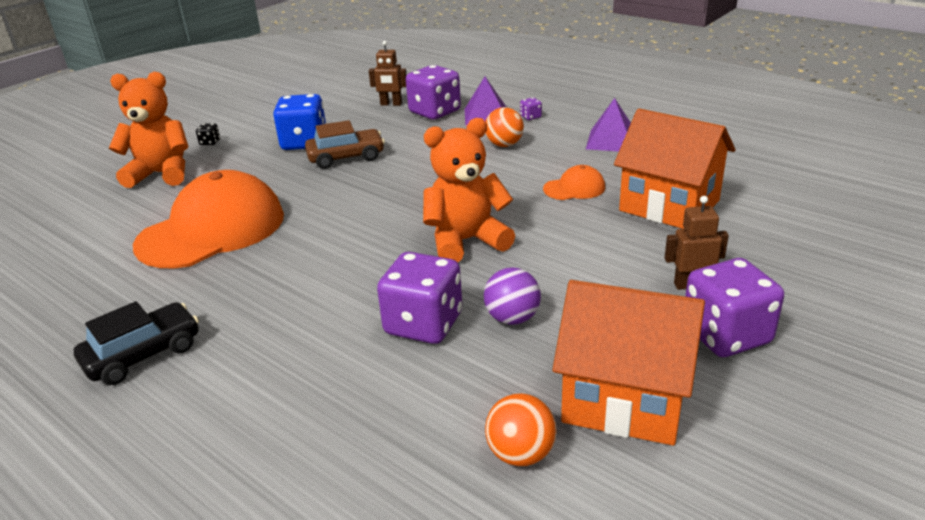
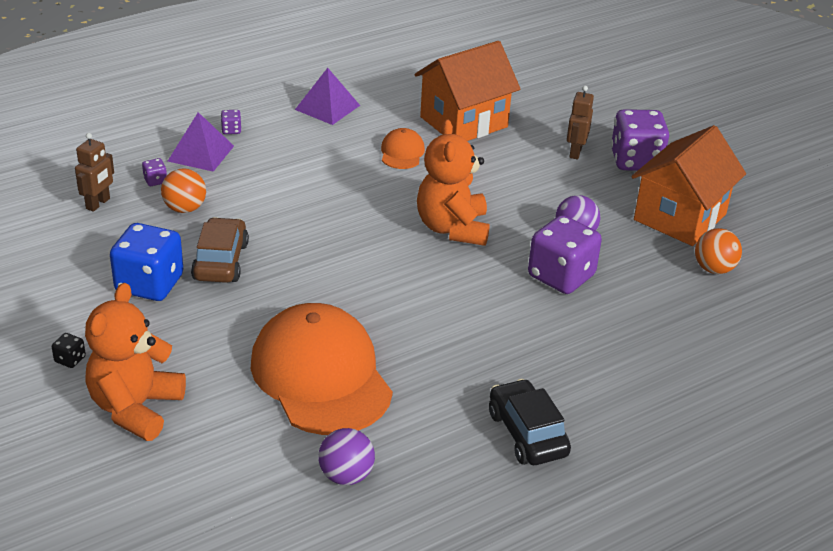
camera: 75 degrees left, 5 degrees up
(85, 270) = (346, 475): none -> purple ball
(435, 112) = (155, 181): purple dice -> purple dice, size x0.41
(504, 145) = (283, 162): orange ball -> orange ball (185, 208)

